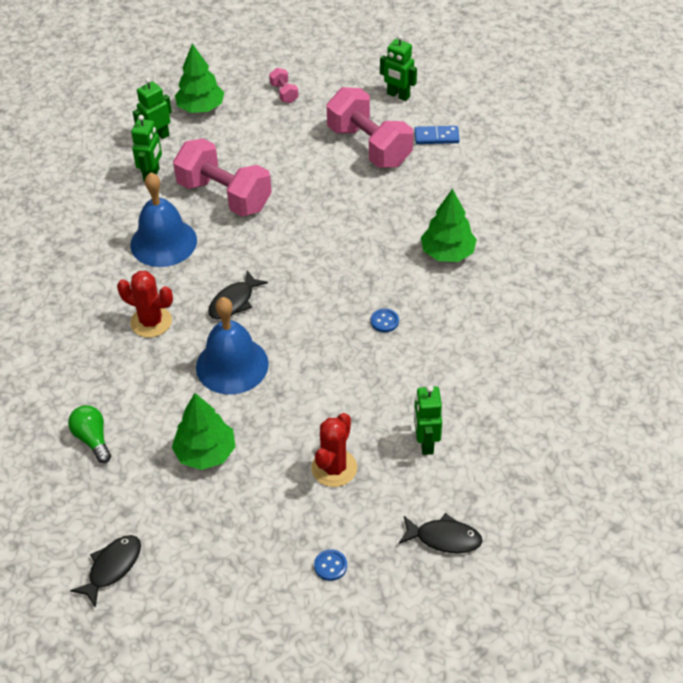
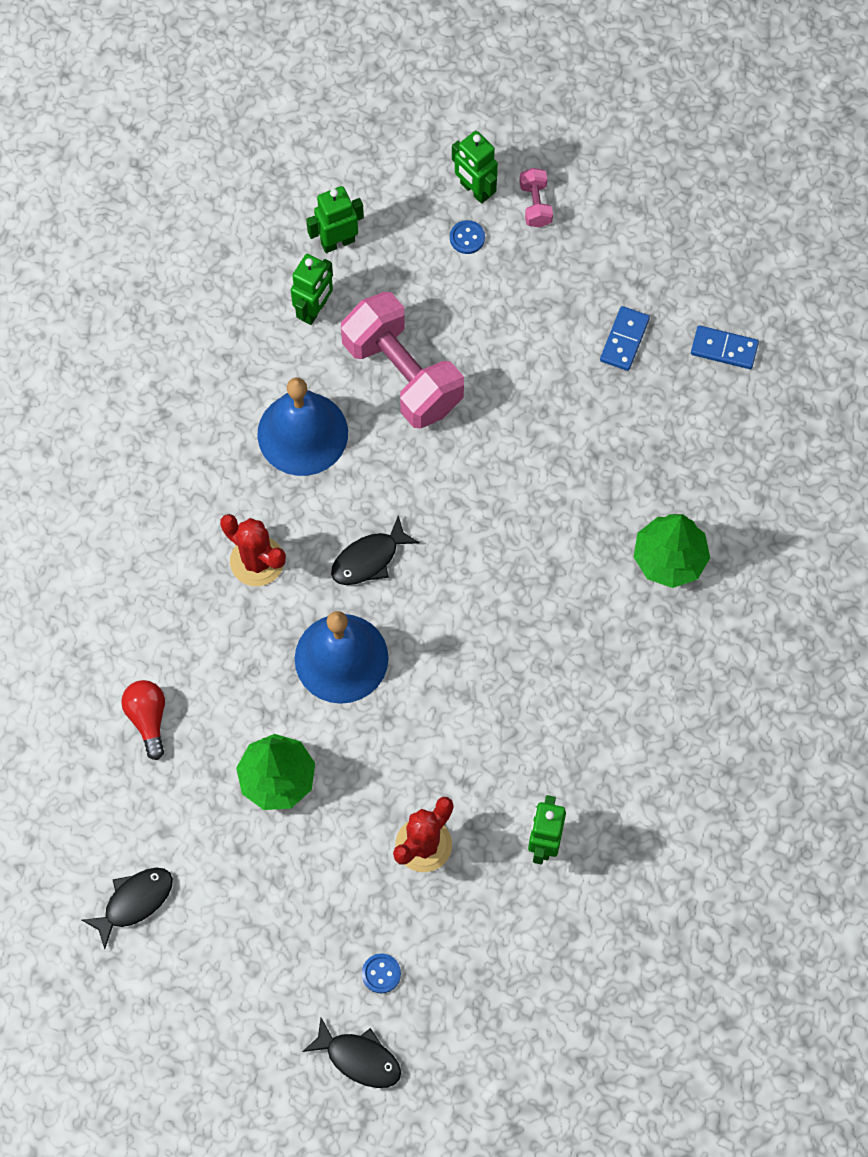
camera: 15 degrees right, 20 degrees up
(92, 439) = (148, 718): green light bulb -> red light bulb
(201, 108) = (411, 200): green tree -> none
(369, 146) = (624, 340): pink dumbbell -> blue domino
(384, 321) = (551, 646): blue button -> blue button (467, 238)
(398, 95) = (696, 254): green robot -> green robot (474, 190)
(444, 538) = (523, 977): black fish -> black fish (359, 1058)

